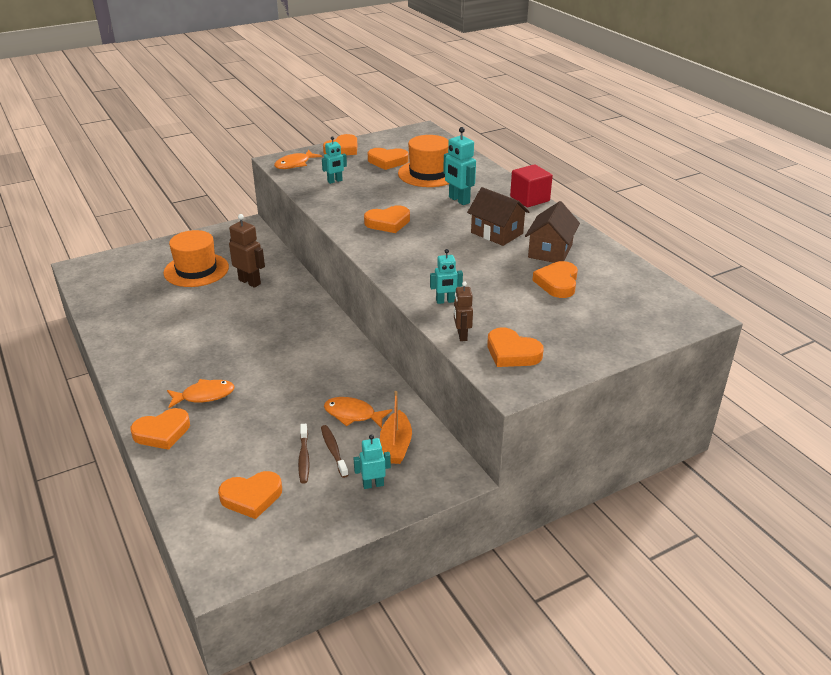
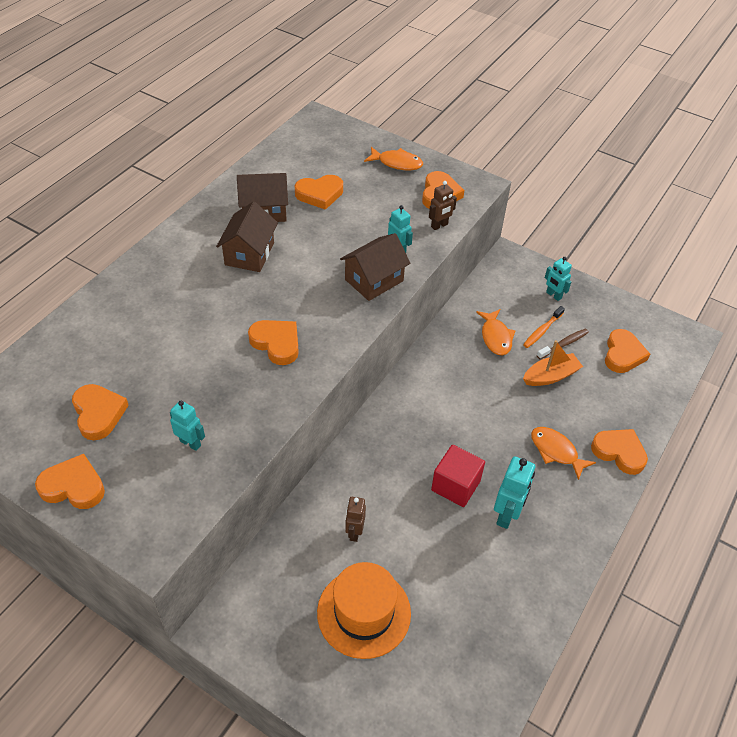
camera: 120 degrees left, 15 degrees up
(250, 282) = (354, 532): brown robot -> brown robot, size x0.64
(251, 497) = (623, 354): orange heart -> orange heart turned 60 degrees clockwise
(295, 164) = (154, 520): orange fish -> orange fish (397, 163)
(333, 450) = (542, 331): brown toothbrush -> orange toothbrush
(396, 445) = (507, 298): orange boat -> orange boat (550, 376)
(417, 278) = (374, 280): none -> brown house
(428, 174) = (122, 356): orange hat -> none
(459, 200) = (186, 305): turquoise robot -> turquoise robot (507, 515)
(529, 199) = (154, 251): red cube -> red cube (455, 485)

